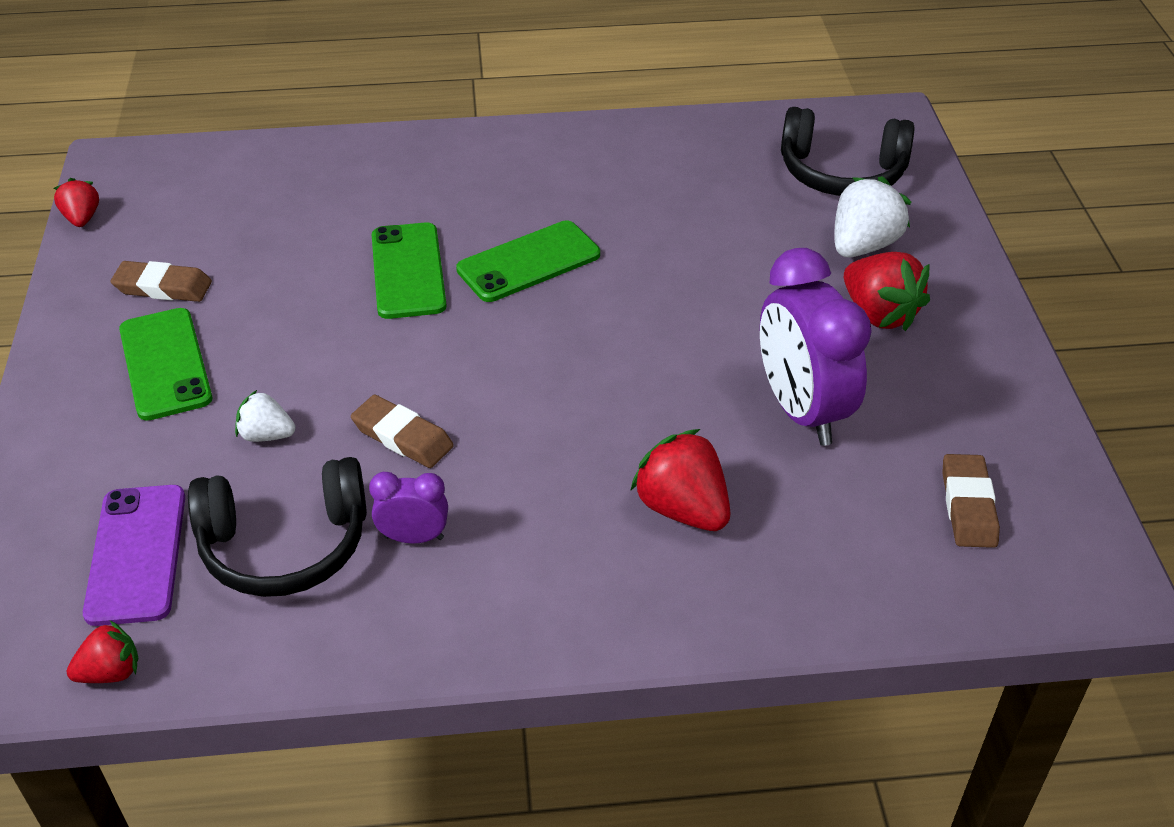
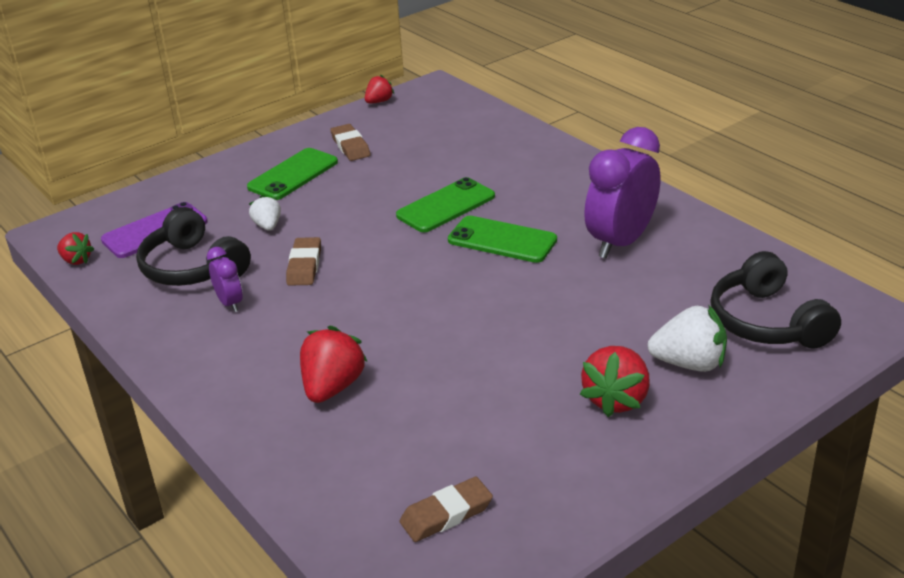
camera: 60 degrees right, 10 degrees down
(801, 410) = (472, 401): purple clock -> purple clock (620, 242)

